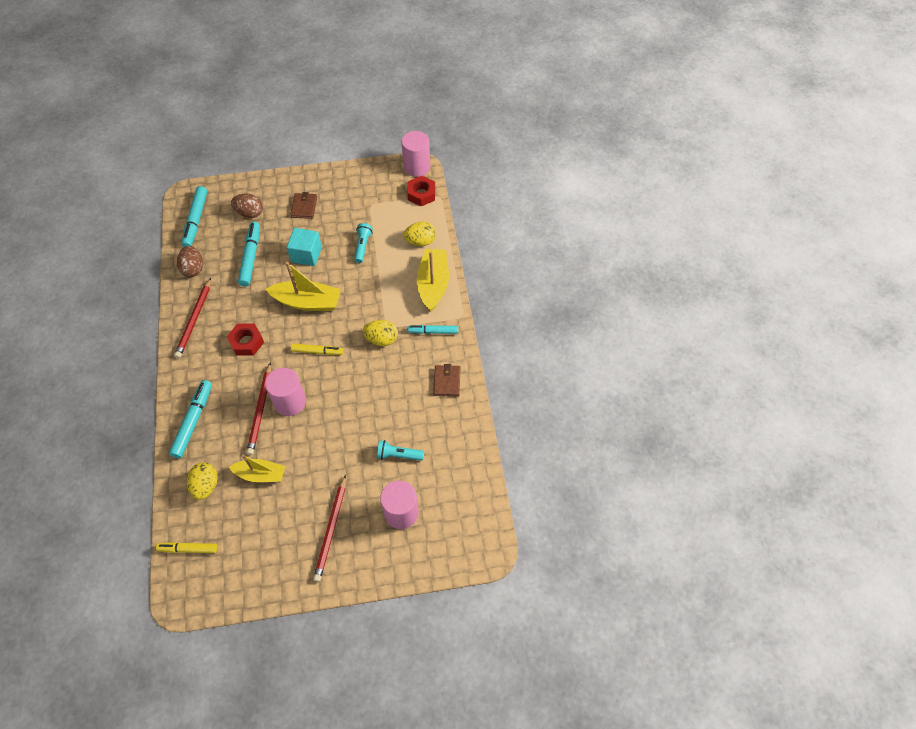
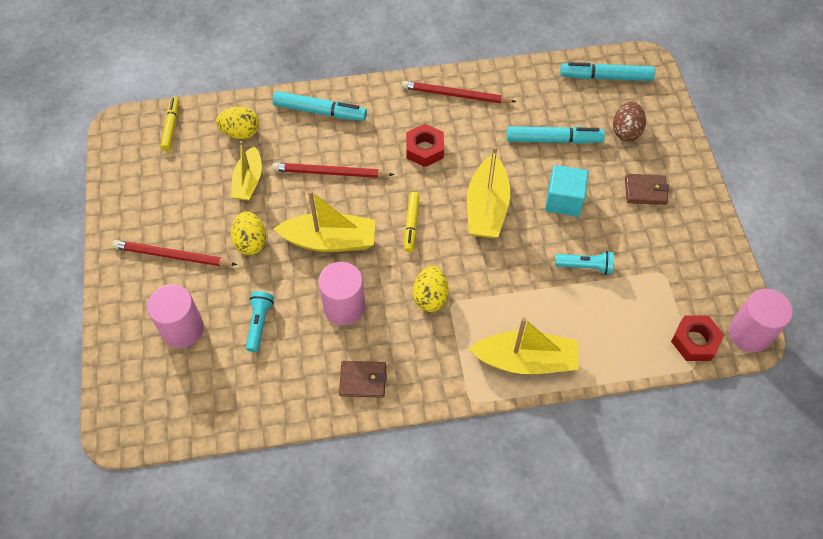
camera: 90 degrees right, 0 degrees up
(193, 268) = (530, 84): brown egg -> none
(290, 402) = (340, 201): pink cylinder -> pink cylinder (344, 307)
(327, 408) = (330, 241): none -> yellow boat
(420, 241) = (602, 342): yellow egg -> yellow egg (251, 242)
(433, 331) = (444, 361): turquoise marker -> none

